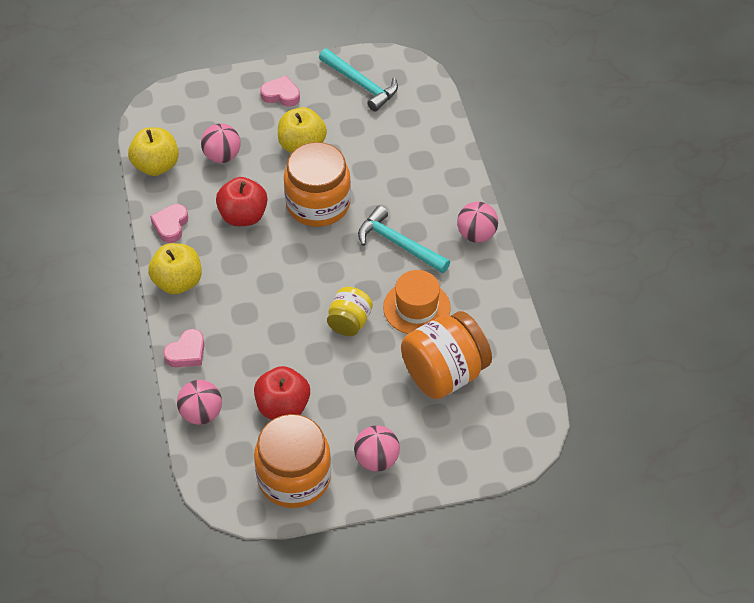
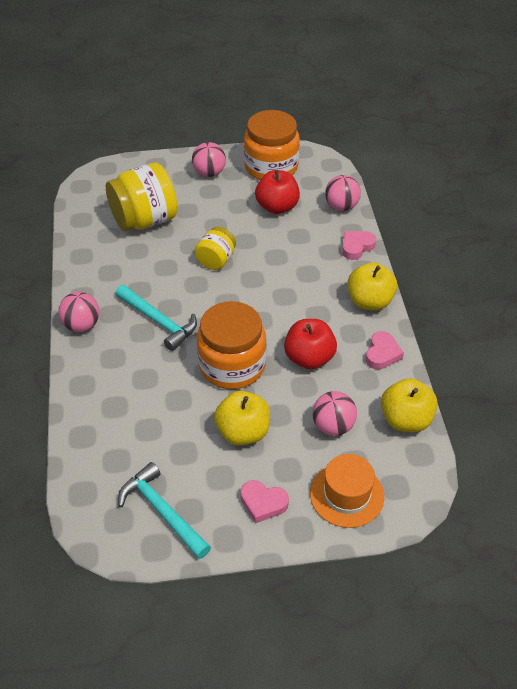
camera: 175 degrees left, 5 degrees down
(416, 307) = (155, 267): orange hat -> orange hat (347, 495)
(444, 373) = (144, 220): orange jar -> yellow jar

